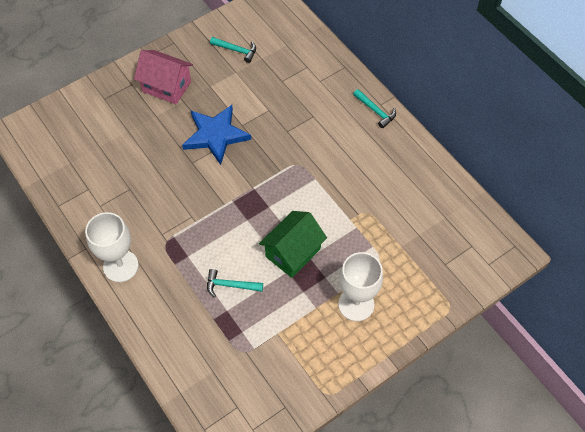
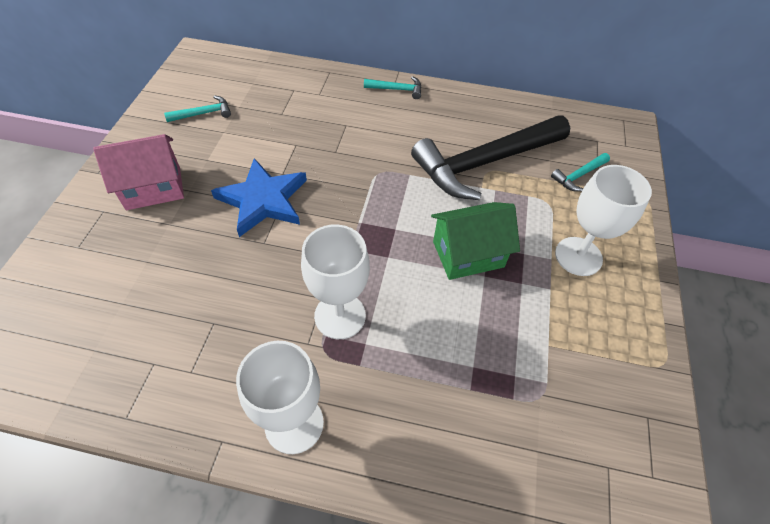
camera: 45 degrees left, 5 degrees down
(190, 232) = (340, 316): none -> white goblet
(230, 285) = (446, 336): turquoise hammer -> turquoise hammer (578, 176)
(293, 252) = (468, 254): green house -> green house turned 75 degrees clockwise
(372, 205) = (485, 163): none -> black hammer

